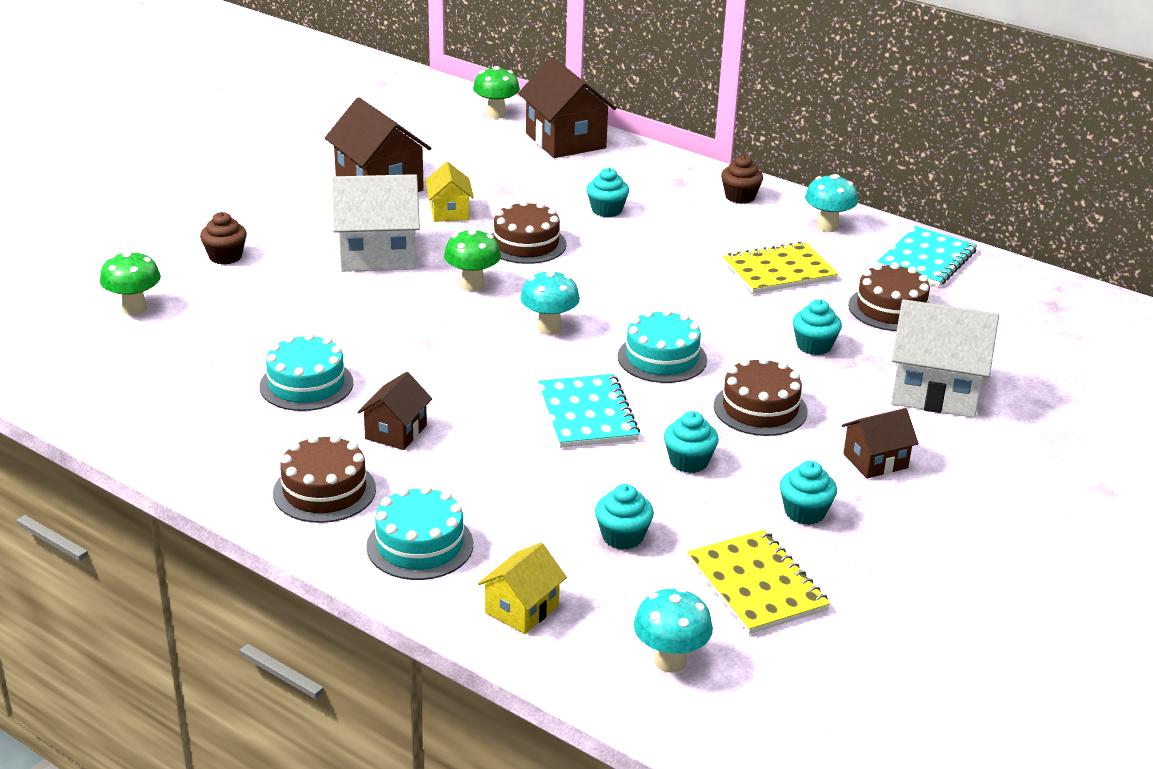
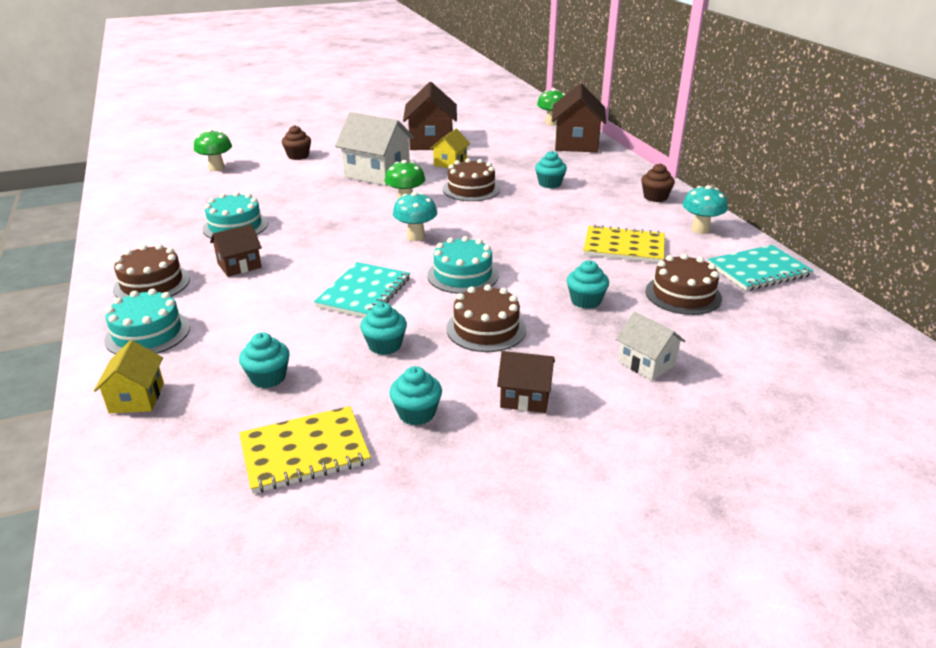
camera: 35 degrees right, 0 degrees up
(522, 609) = (137, 398): yellow house -> yellow house turned 75 degrees counterclockwise
(670, 661) = (164, 480): turquoise mushroom -> none
(756, 584) = (304, 451): yellow notebook -> yellow notebook turned 60 degrees clockwise
(935, 391) = (646, 363): white house -> white house, size x0.55

